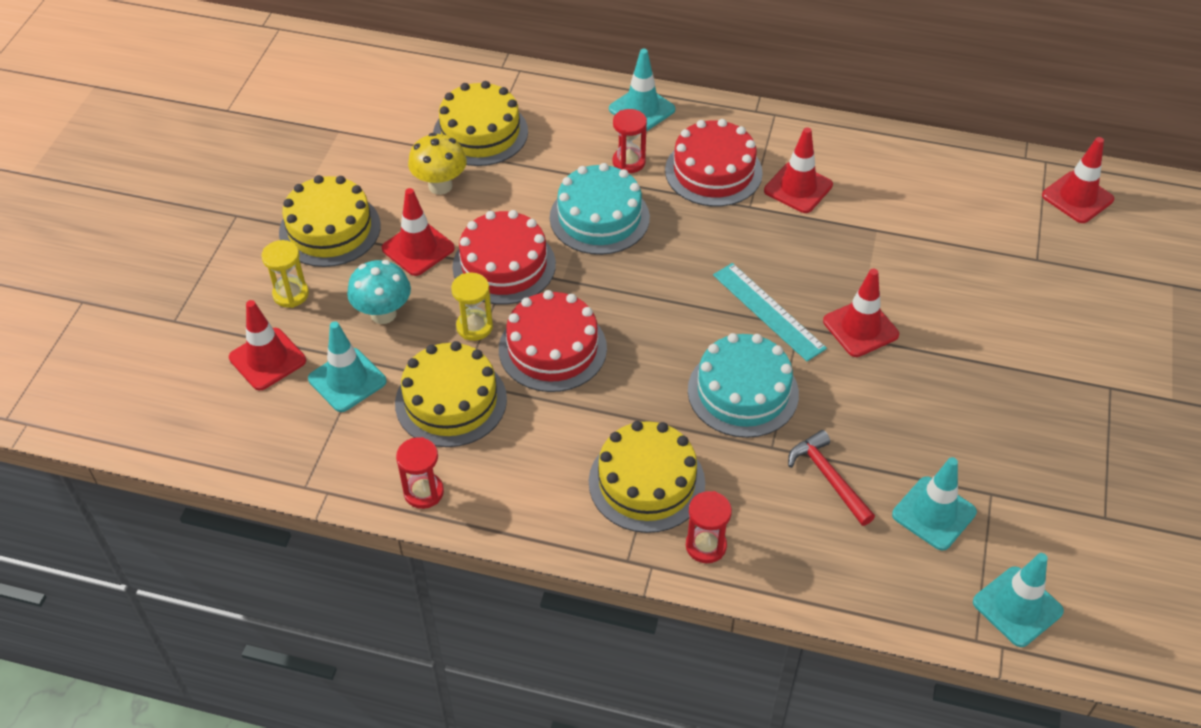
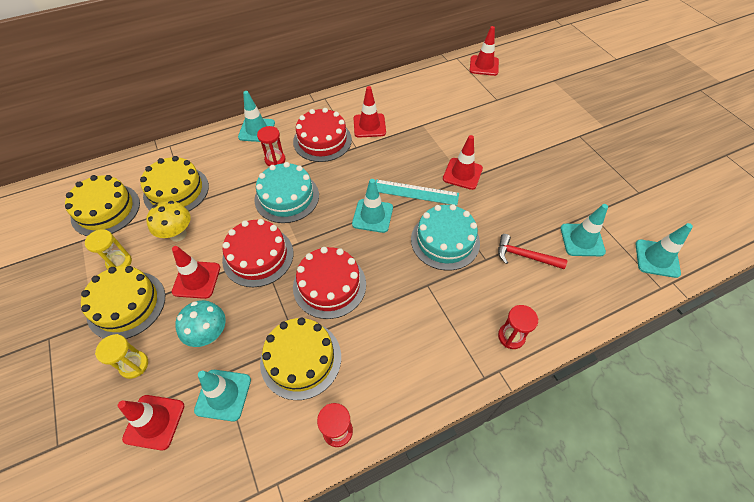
camera: 40 degrees left, 5 degrees up
(474, 327) = (273, 303): yellow hourglass -> yellow hourglass (119, 262)
(646, 482) = (449, 324): yellow cake -> yellow cake (106, 210)
(682, 305) = (372, 216): none -> turquoise traffic cone

